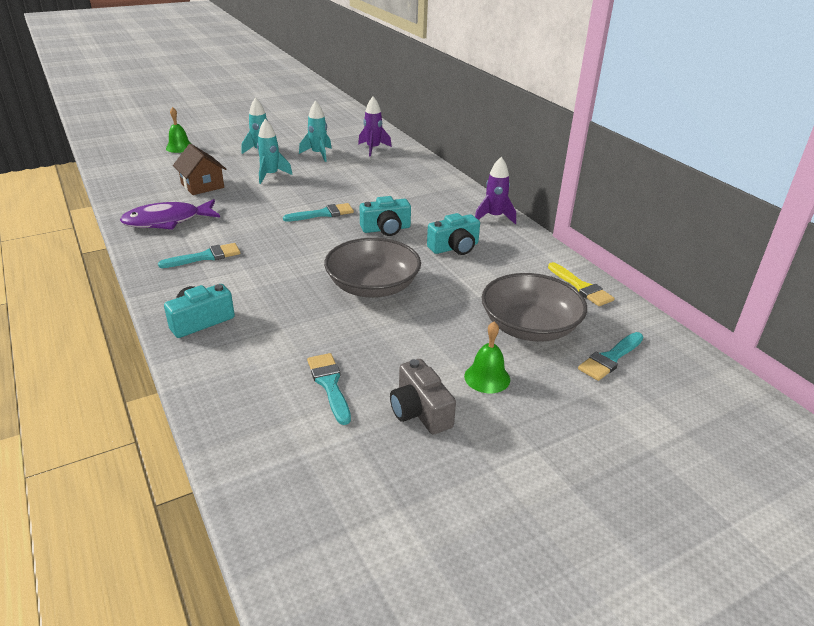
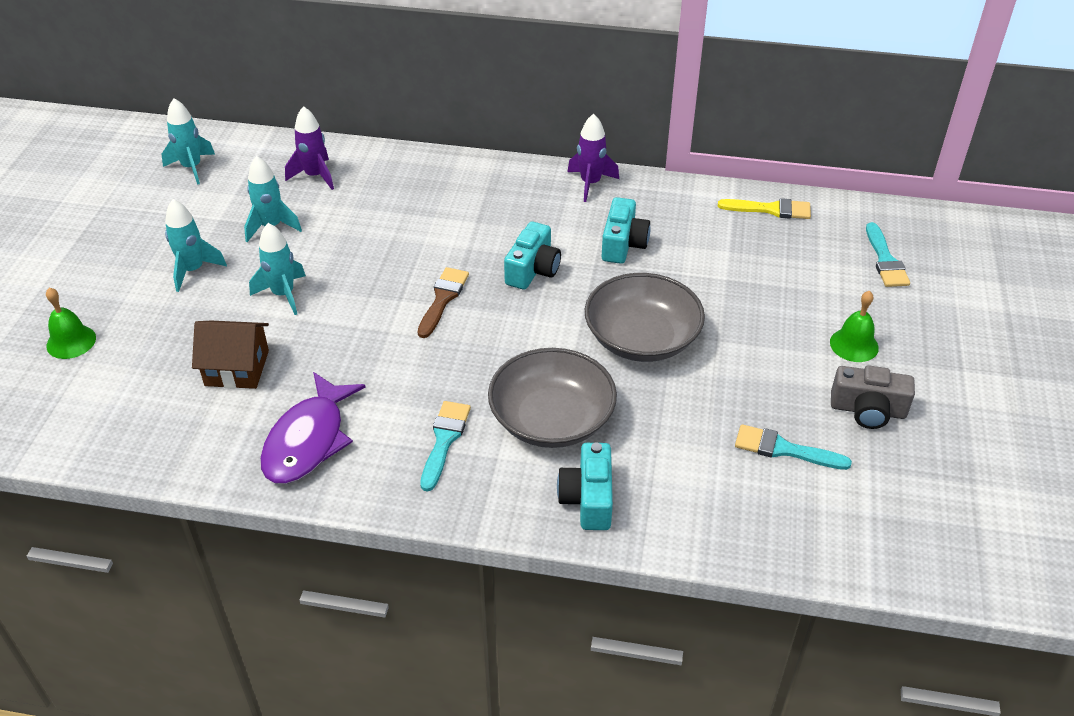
camera: 50 degrees left, 10 degrees up
(323, 214) = (443, 299): turquoise brush -> brown brush
(335, 124) = (192, 168): none -> turquoise rocket
(529, 327) = (803, 277): grey bowl -> grey bowl (552, 419)

